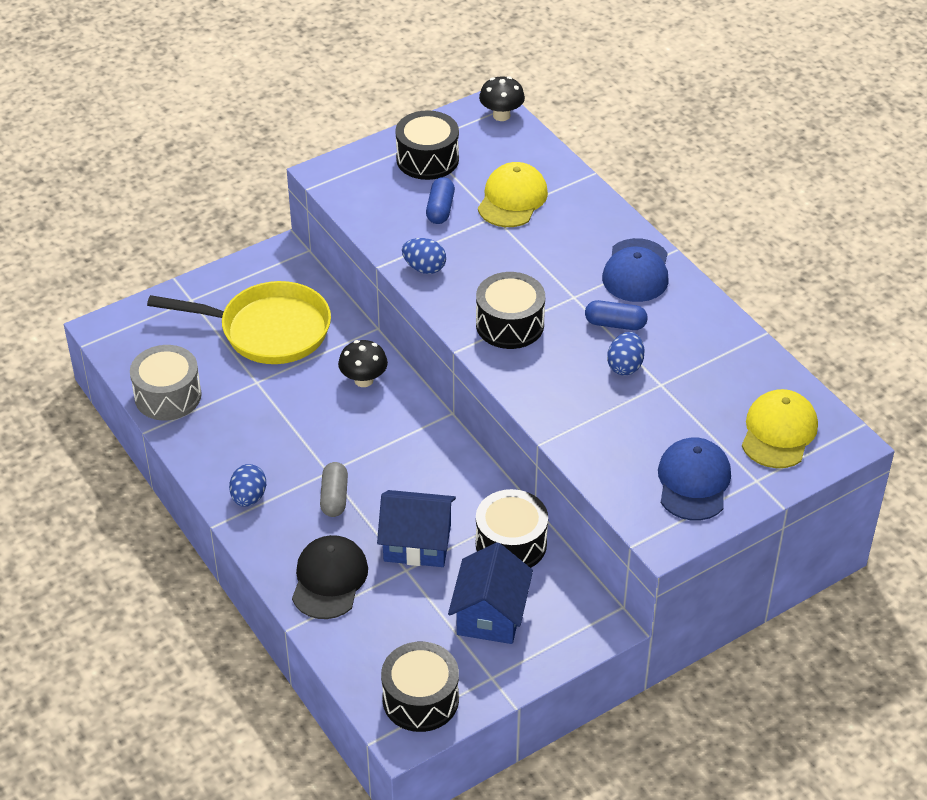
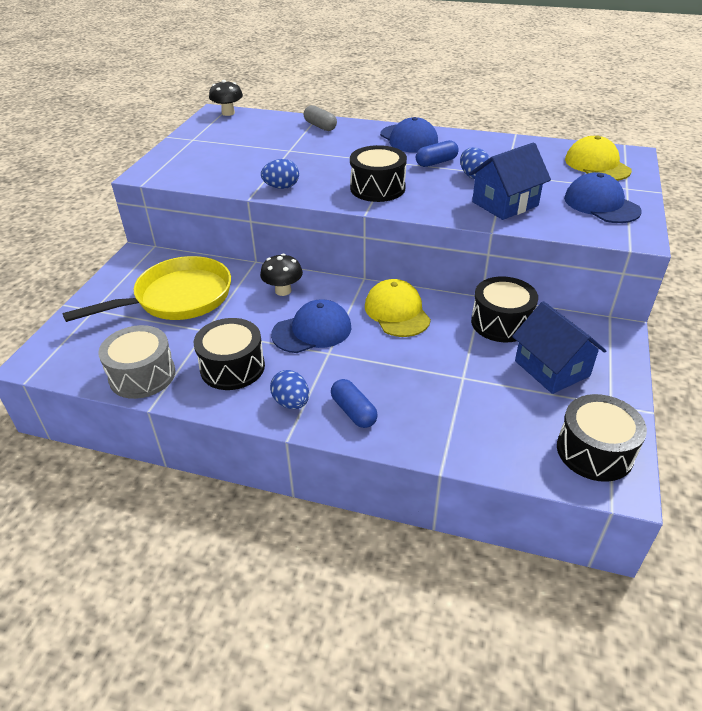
camera: 40 degrees left, 5 degrees down
(329, 579) = (422, 417): black cap -> none
(334, 497) = (354, 365): grey capsule -> grey capsule (320, 126)
(339, 441) = (312, 331): none -> blue cap
(417, 543) = (447, 357): blue house -> blue house (505, 204)
(427, 159) = (208, 144): black drum -> black drum (232, 367)
(440, 209) = (250, 160): blue capsule -> blue capsule (353, 411)
(512, 199) = (289, 140): yellow cap -> yellow cap (397, 312)

